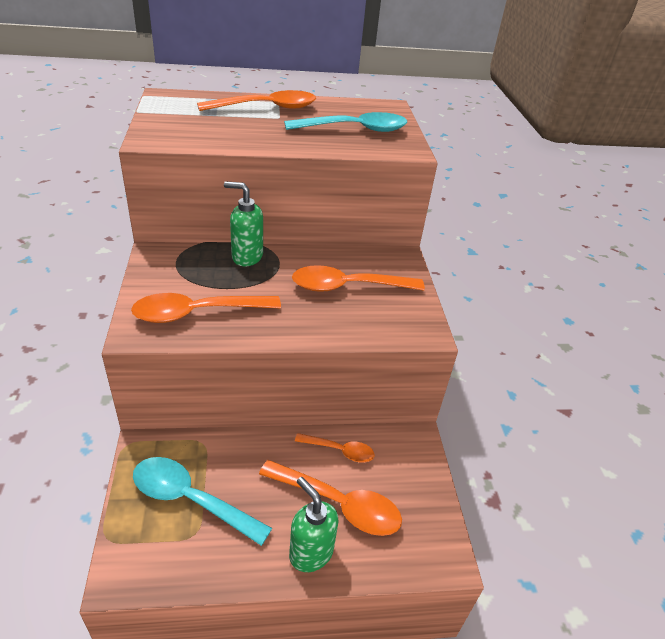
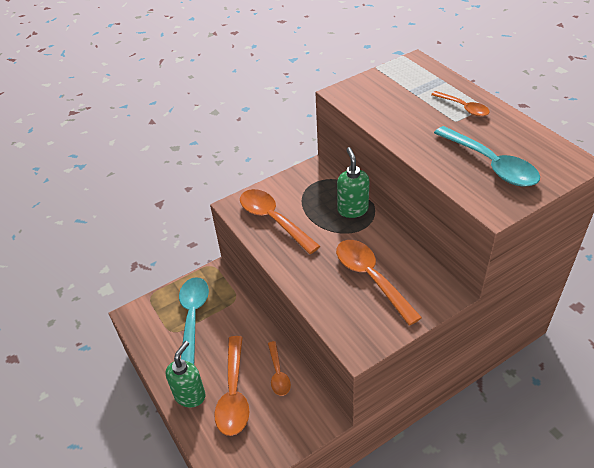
camera: 70 degrees right, 5 degrees up
(267, 108) = (463, 108): orange spoon -> orange spoon, size x0.58

